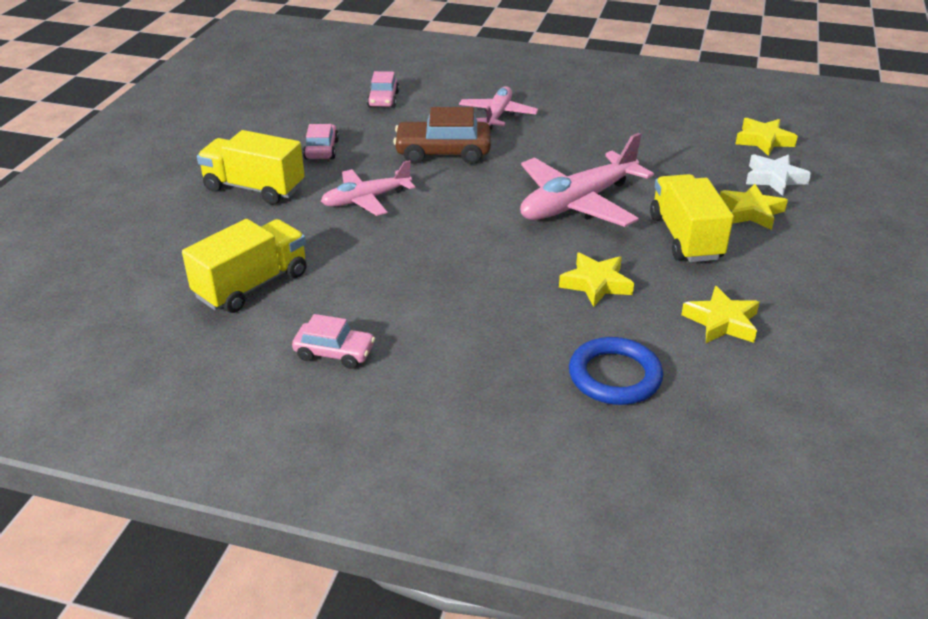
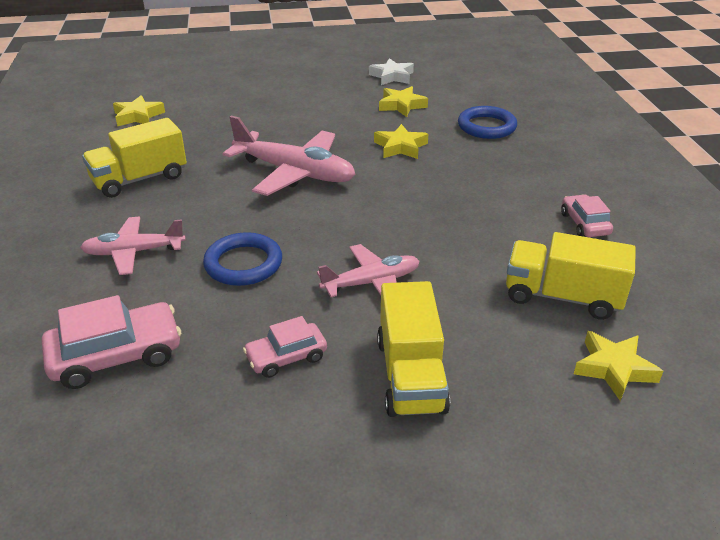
camera: 115 degrees left, 0 degrees up
(366, 200) = (371, 282): pink plane -> pink plane turned 60 degrees counterclockwise
(383, 100) = (116, 356): pink car -> pink car, size x1.63
(443, 153) = (243, 264): brown car -> blue ring
(685, 237) = (313, 126): yellow truck -> yellow truck (140, 179)
(751, 212) = (260, 110): yellow star -> yellow star (614, 368)
(774, 179) = (203, 107): white star -> white star (392, 76)

